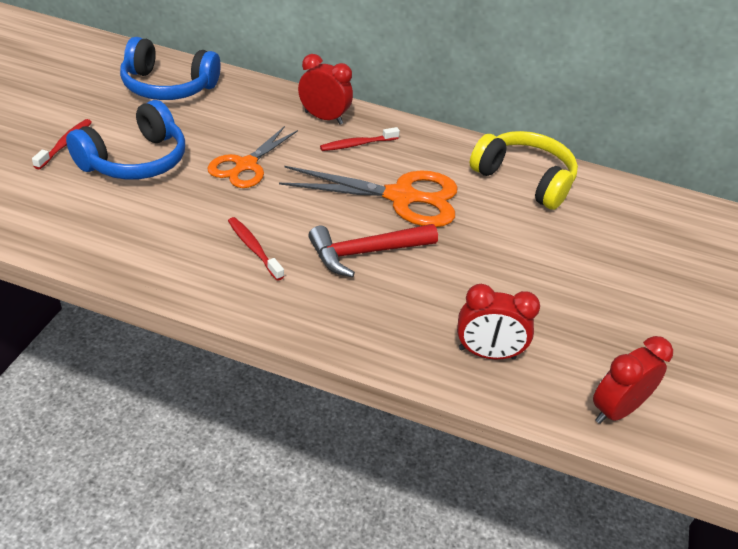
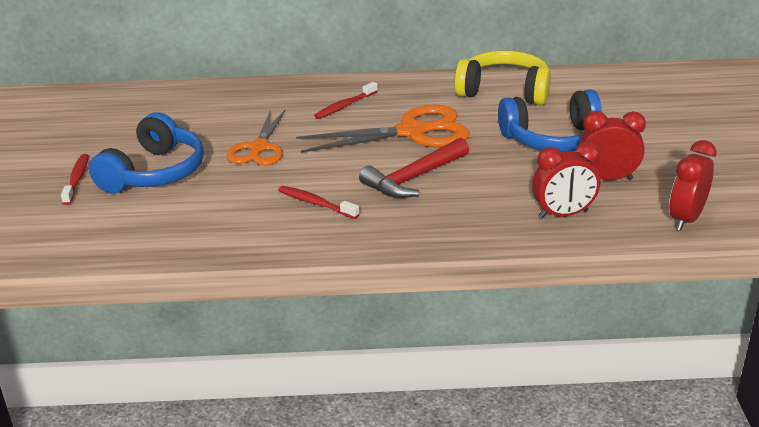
camera: 15 degrees left, 10 degrees down
(168, 87) = (136, 111): blue headphones -> blue headphones (553, 139)
(323, 118) = (299, 95): red clock -> red clock (607, 178)

